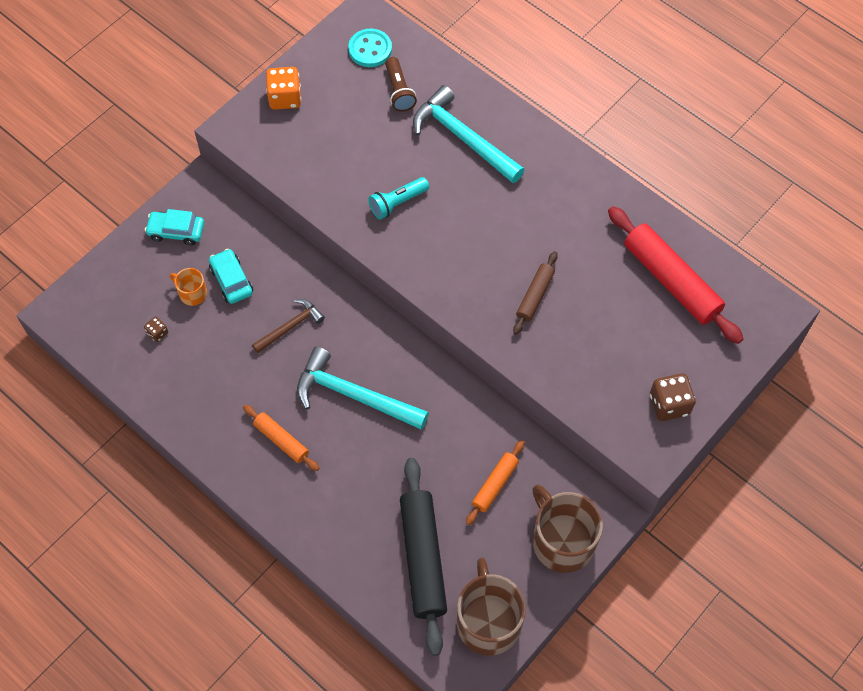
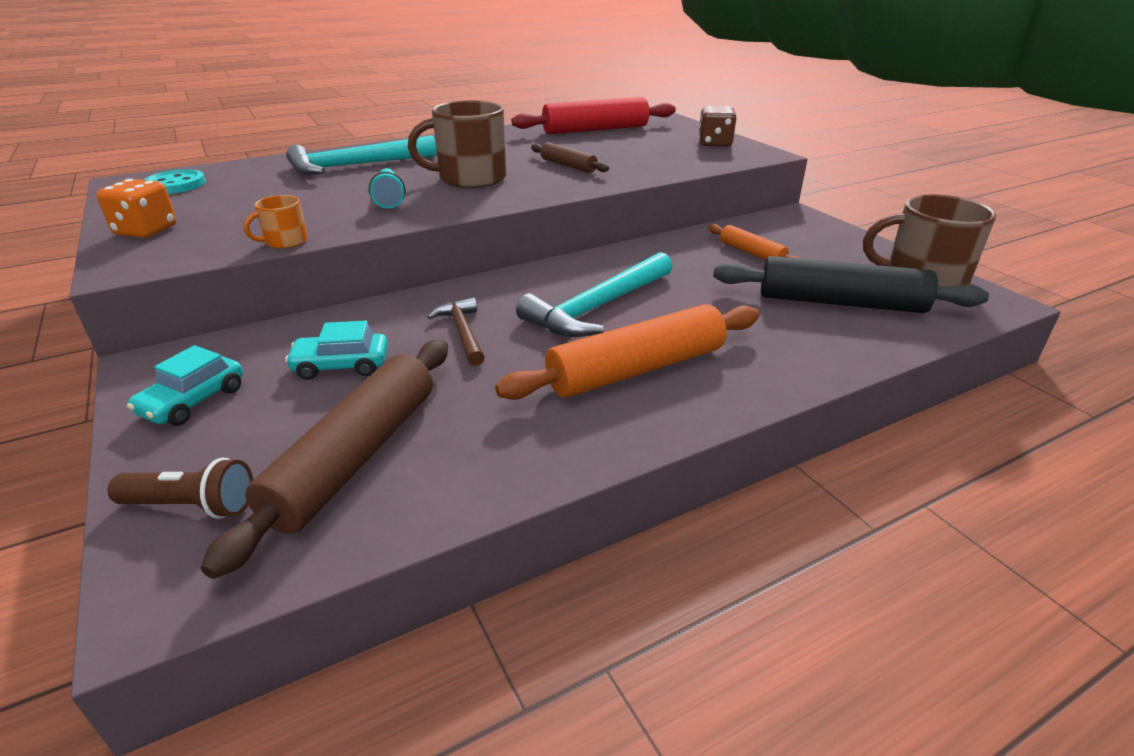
camera: 70 degrees left, 30 degrees down
(157, 333) = (356, 456): brown dice -> brown rolling pin
(192, 293) = (322, 405): orange mug -> orange mug (285, 241)
(281, 440) = (636, 369): orange rolling pin -> orange rolling pin, size x1.89
(399, 91) = (253, 180): brown flashlight -> brown flashlight (192, 506)
(562, 541) = (823, 235): brown mug -> brown mug (470, 178)

